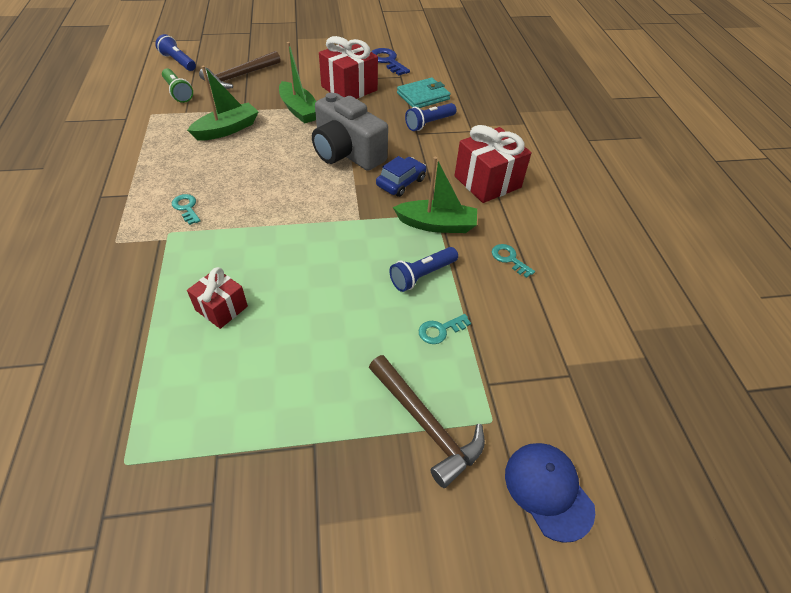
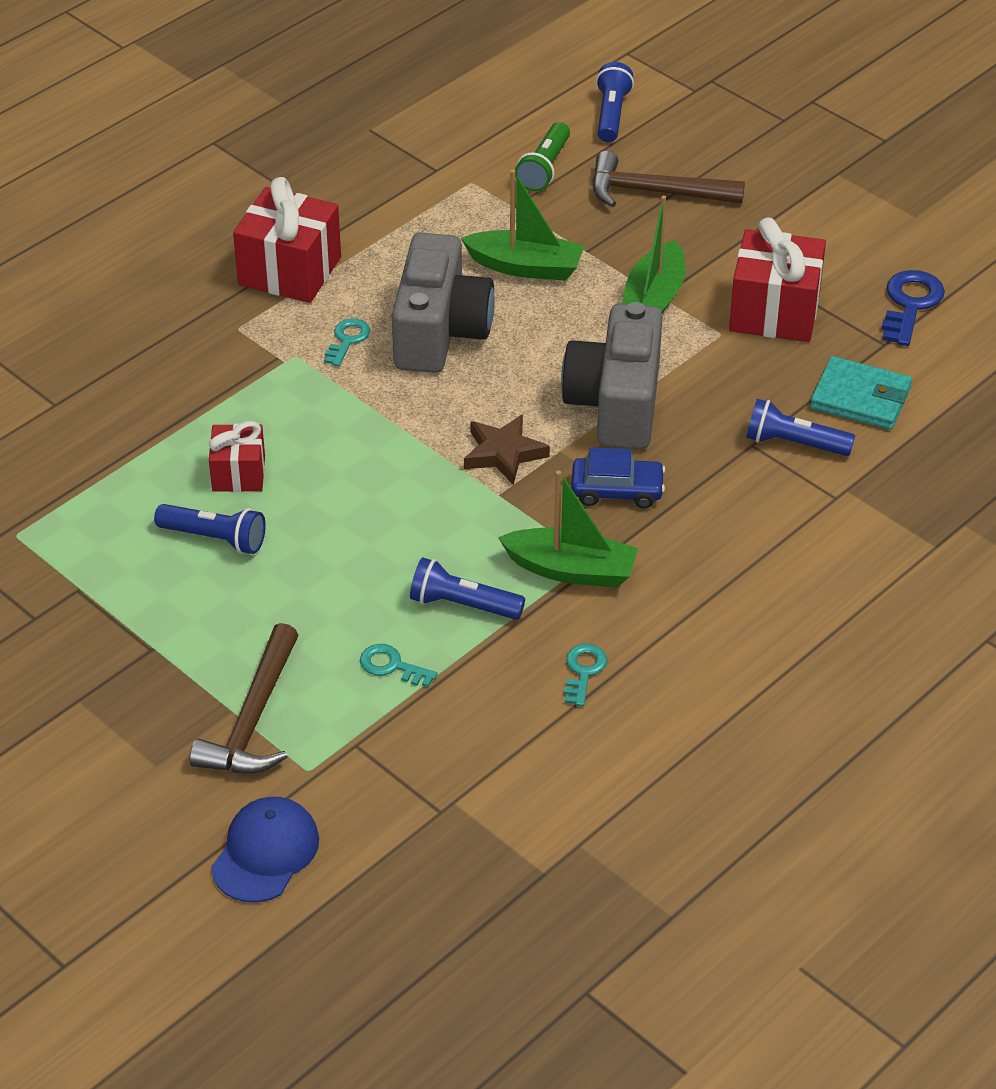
camera: 55 degrees right, 5 degrees down
(227, 176) = (440, 332): none -> grey camera
(258, 351) = (214, 539): none -> blue flashlight
(334, 202) = (504, 453): none -> brown star
(436, 224) = (571, 570): green boat -> green boat turned 45 degrees counterclockwise
(487, 182) = (725, 574): red gift -> red gift (290, 271)

